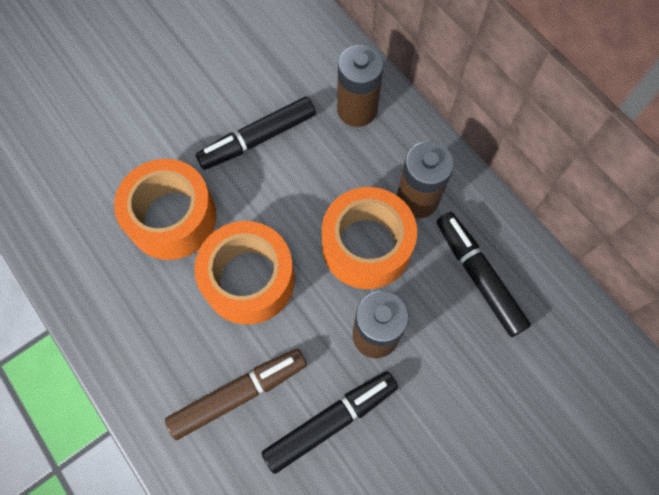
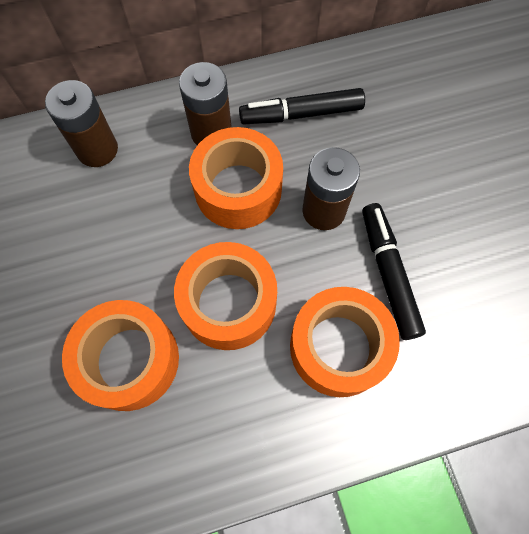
camera: 70 degrees left, 0 degrees up
(239, 394) = (338, 347): brown marker -> orange tape
(258, 139) = (82, 248): black marker -> none

